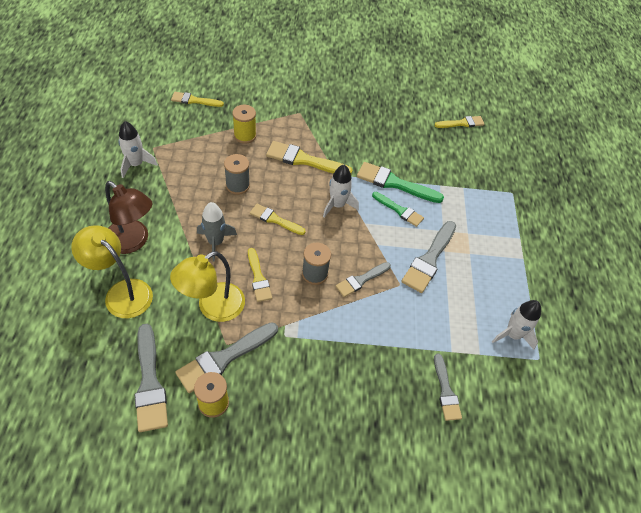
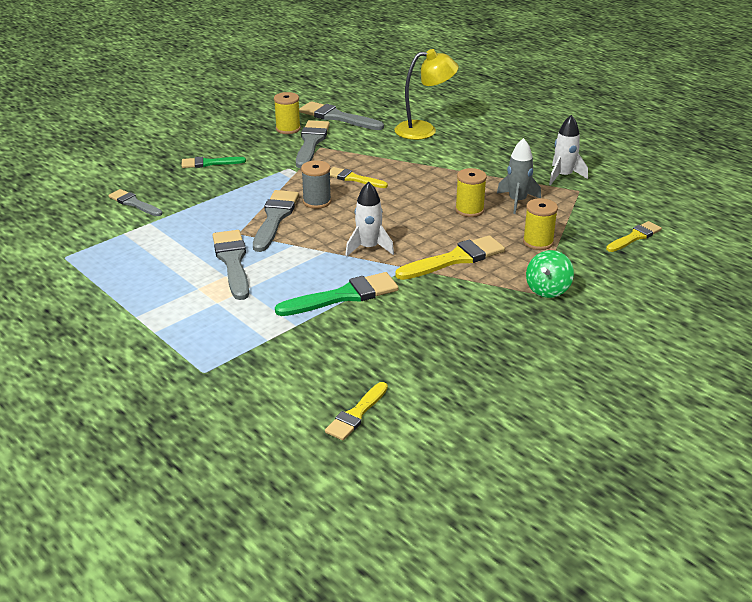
camera: 140 degrees right, 20 degrees down
(133, 242) = (468, 147): brown lamp -> none
(213, 307) = (357, 153): yellow lamp -> none
(215, 242) = (417, 176): grey rocket -> grey rocket (517, 201)
(237, 185) = (469, 210): grey spool -> yellow spool
(274, 219) = (401, 210): yellow brush -> none
(291, 110) = (547, 289): none -> green spinning top
(361, 280) = (275, 218): grey brush -> grey brush, size x1.58
(399, 210) = (308, 278): green brush -> green brush (209, 163)
(512, 335) = (102, 258): white rocket -> none

